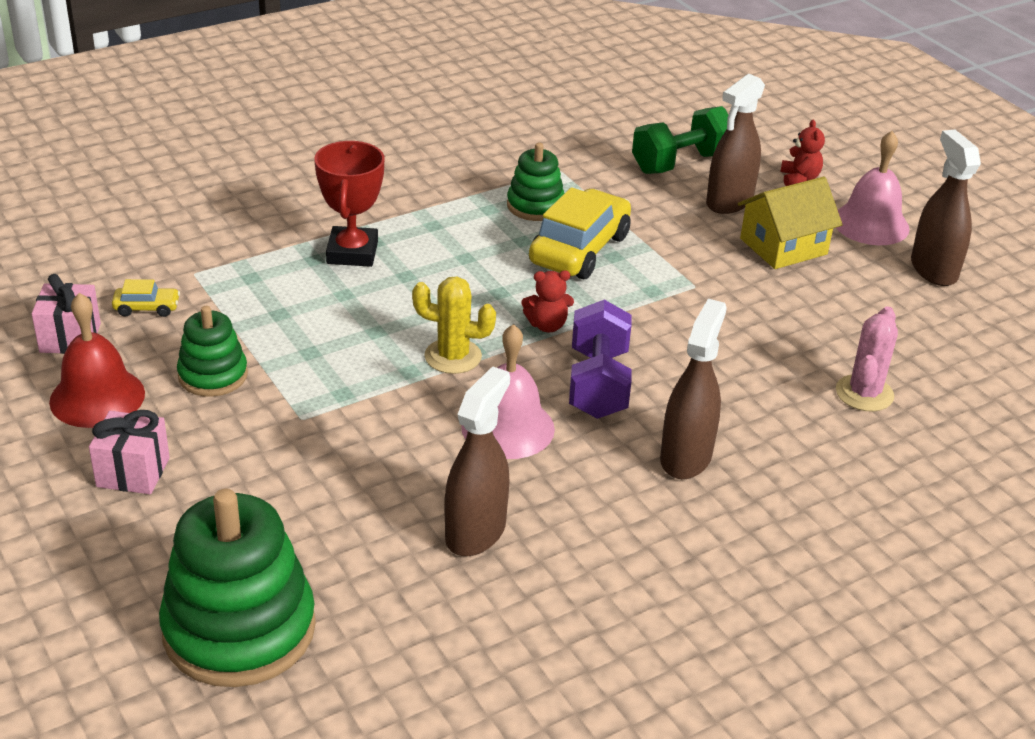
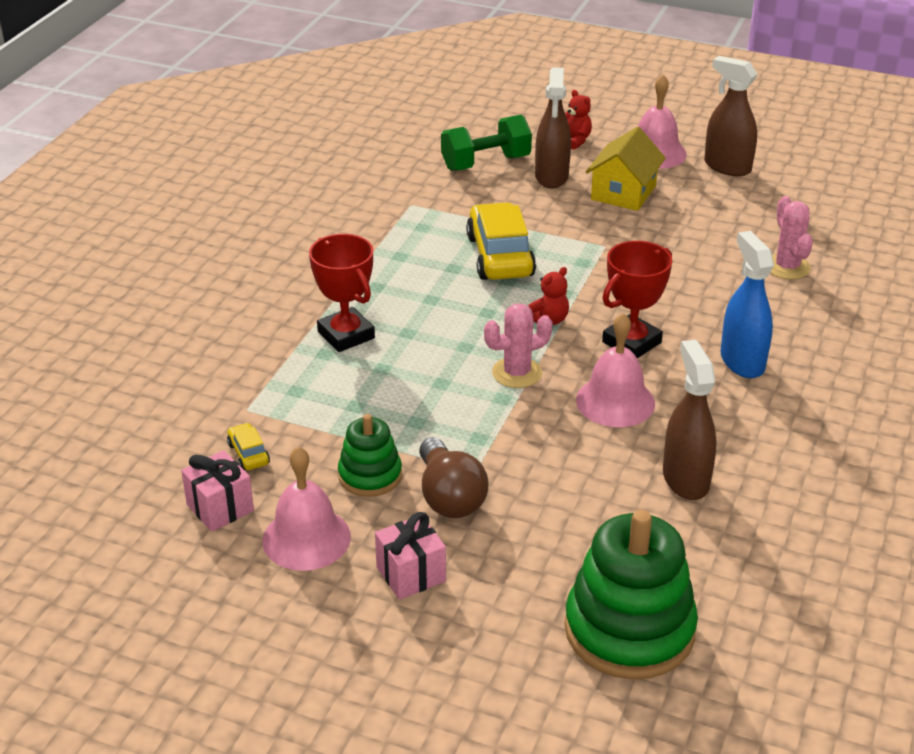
camera: 35 degrees left, 0 degrees up
(97, 397) = (306, 538): red bell -> pink bell
(147, 308) = (248, 454): yellow car -> yellow car turned 75 degrees counterclockwise
(250, 428) = (449, 497): none -> brown light bulb
(453, 356) = (517, 373): yellow cactus -> pink cactus
(535, 206) = (429, 238): green stacking toy -> none
(598, 384) = (631, 342): purple dumbbell -> red trophy
(680, 163) = (486, 163): green dumbbell -> green dumbbell turned 45 degrees clockwise
(686, 457) = (742, 361): brown spray bottle -> blue spray bottle

